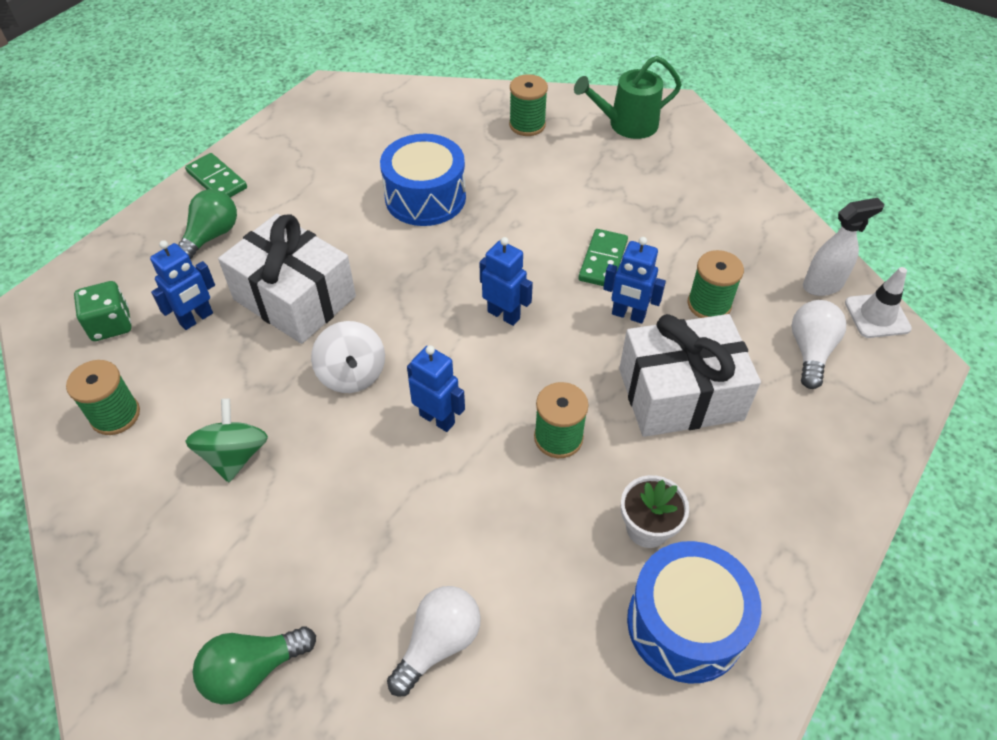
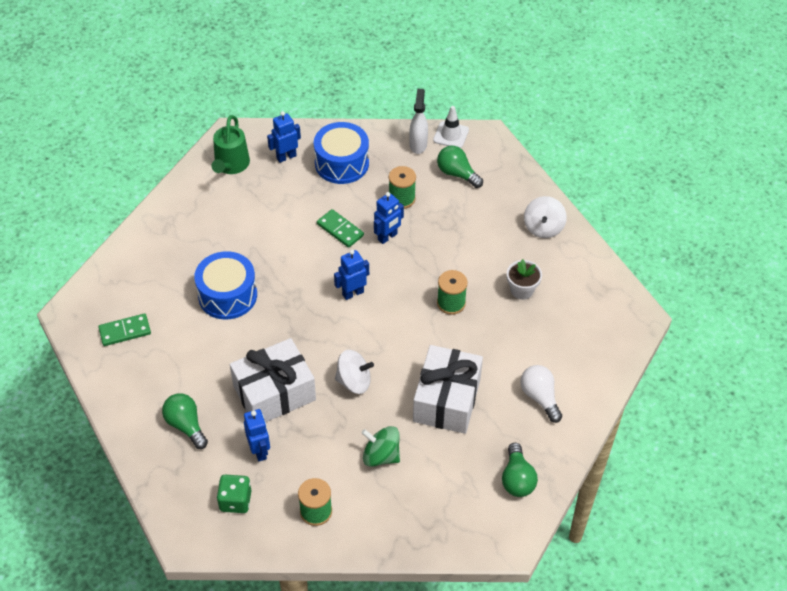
camera: 65 degrees left, 0 degrees up
(217, 180) = (127, 408): green domino -> green domino (125, 331)
(437, 419) = (409, 351): blue robot -> blue robot (286, 157)
(527, 125) = (194, 215): green spool -> none
(680, 394) = (453, 240): white gift -> white gift (447, 400)
(685, 624) = (576, 298): blue drum -> blue drum (342, 163)
(800, 511) = (543, 227): none -> white spinning top
(810, 351) = (457, 174): white light bulb -> green light bulb

